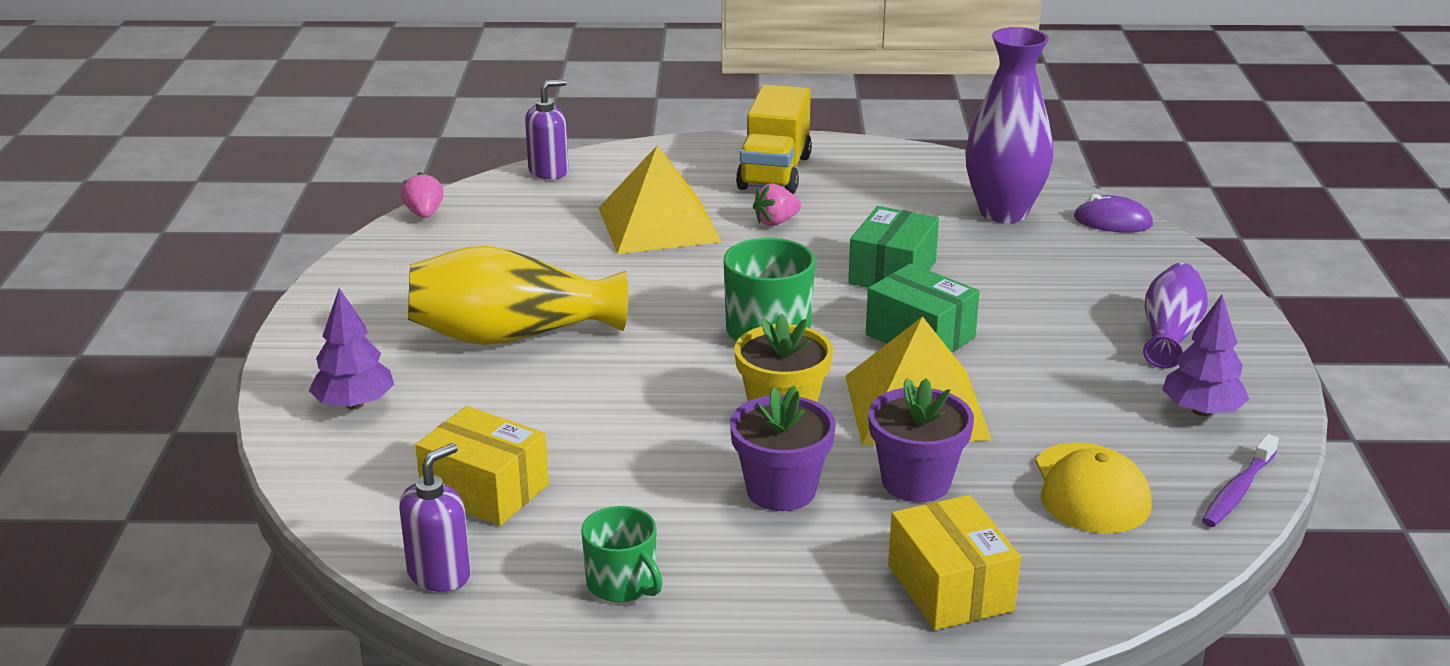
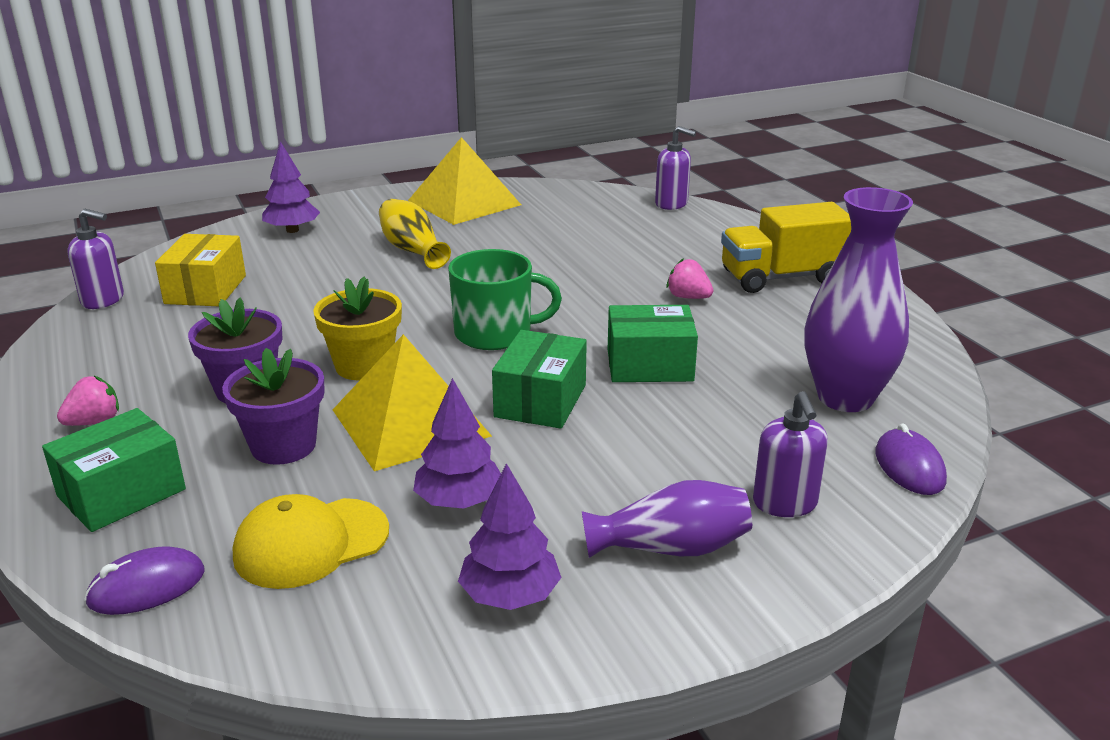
camera: 65 degrees right, 0 degrees up
(424, 214) = (560, 186): pink strawberry -> pink strawberry (94, 422)
(511, 335) = (412, 250): yellow vase -> yellow vase, size x0.62
(622, 583) = (103, 358): green mug -> none
(659, 224) = (630, 257): yellow pyramid -> yellow pyramid (464, 202)
(950, 588) = (121, 493): yellow box -> green box
(1063, 407) = (459, 501): none -> purple tree
(1119, 583) = (147, 587): none -> purple mouse
(1135, 278) = (785, 503): none -> purple soap dispenser
(1237, 491) = (349, 646): purple toothbrush -> none

